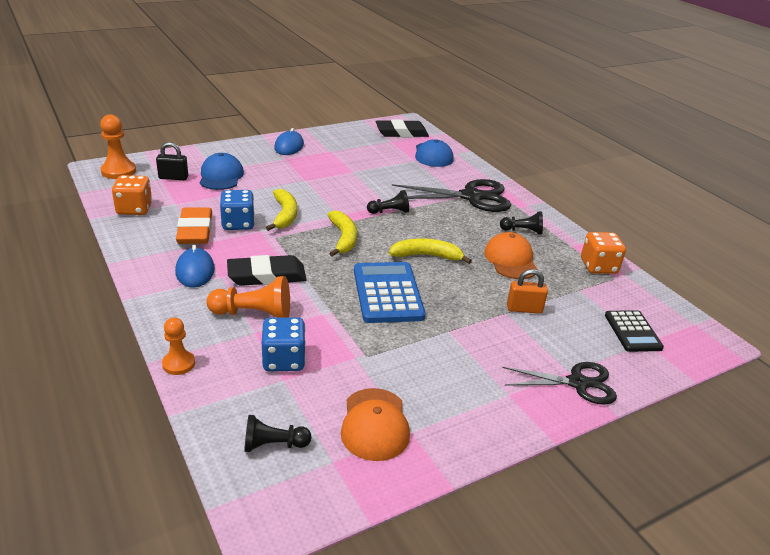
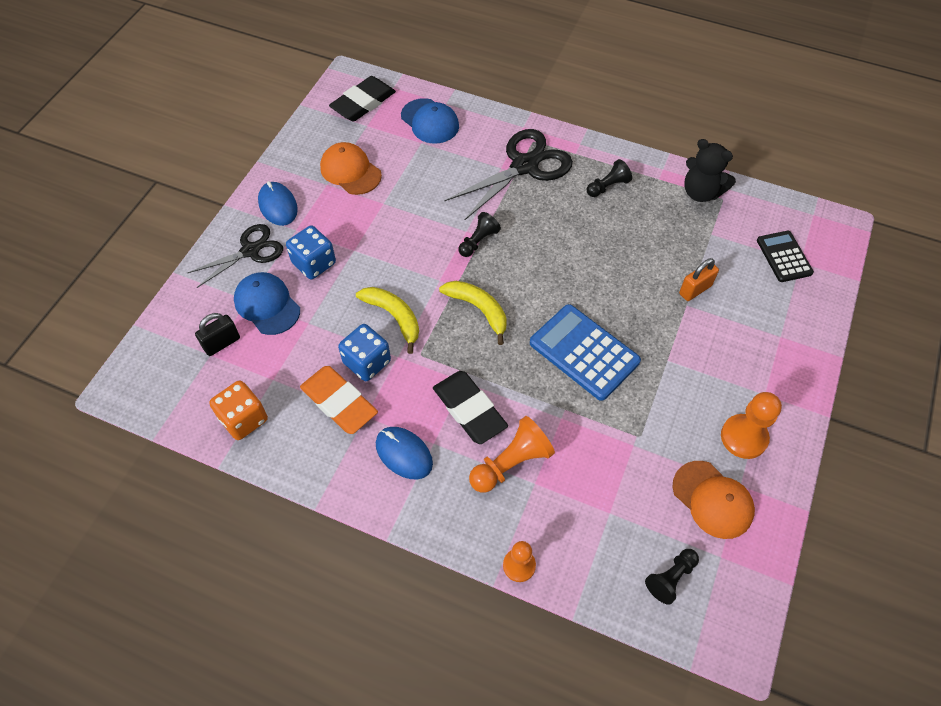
camera: 35 degrees left, 25 degrees up
(118, 171) = (151, 377): orange pawn -> orange pawn (744, 437)
(267, 275) = (469, 409): black eraser -> black eraser turned 75 degrees counterclockwise
(284, 360) = (589, 493): blue dice -> blue dice (314, 263)
(427, 256) = (567, 280): yellow banana -> none
(510, 260) = (633, 234): orange cap -> orange cap (350, 171)
(578, 383) = (795, 344): black scissors -> black scissors (250, 250)
(598, 266) = (701, 192): orange dice -> black teddy bear
(632, 331) = (784, 257): black calculator -> black calculator turned 150 degrees counterclockwise

